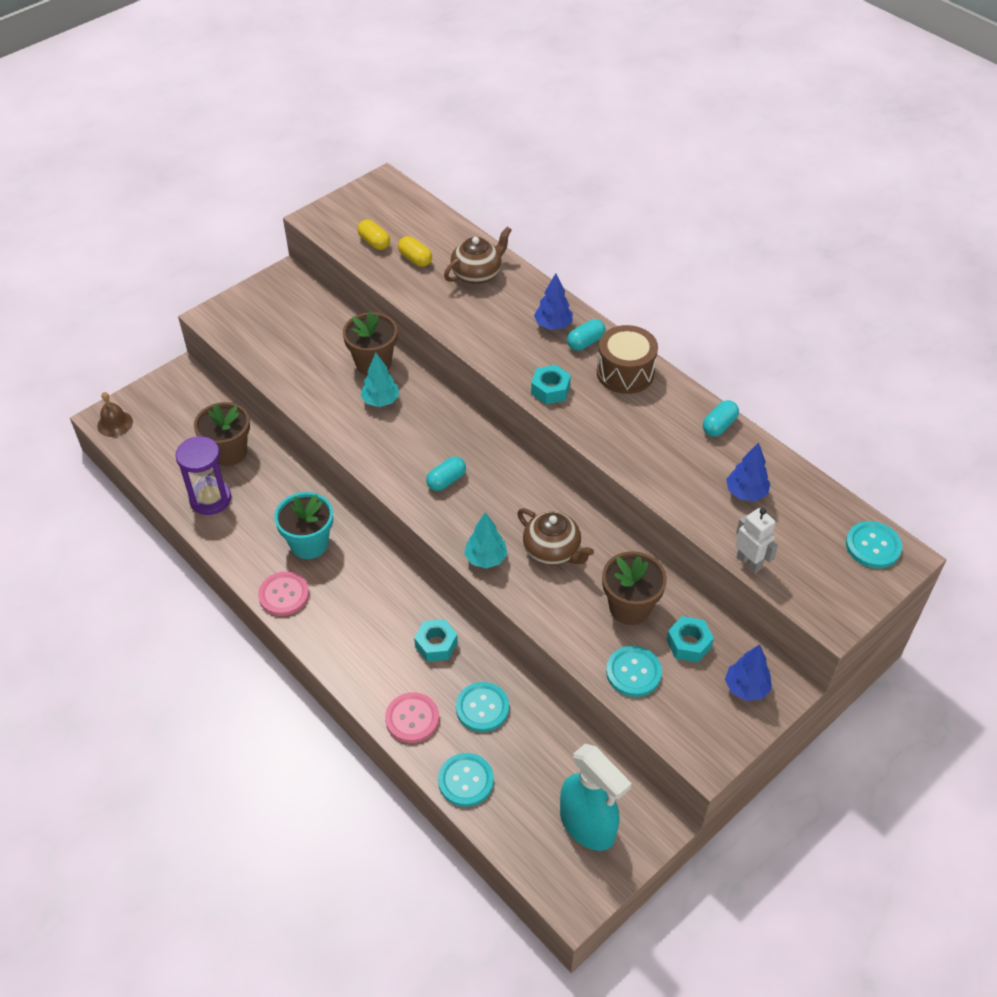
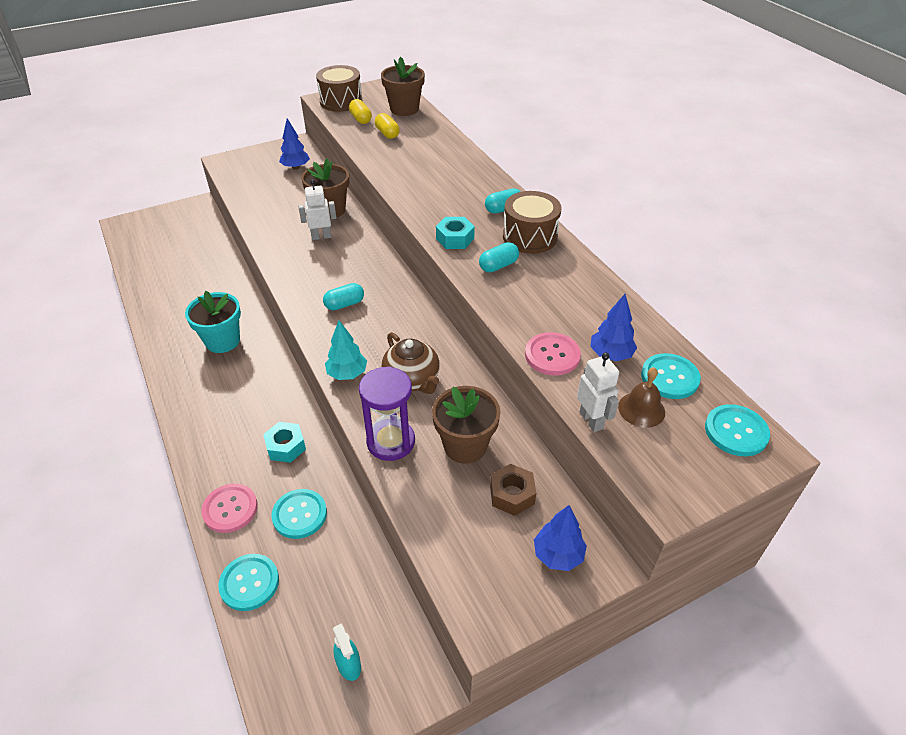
camera: 15 degrees right, 5 degrees down
(115, 423) = (127, 229): brown bell -> brown bell (641, 409)
(210, 499) = (165, 293): purple hourglass -> purple hourglass (391, 442)
(229, 452) = (199, 263): brown flower pot -> brown flower pot (404, 109)
(284, 595) = (179, 376): pink button -> pink button (552, 355)
(337, 219) = (341, 101): none -> brown drum
(381, 401) = (321, 236): turquoise tree -> white robot
(477, 274) = (433, 150): brown teapot -> none
(553, 325) = (480, 193): blue tree -> blue tree (296, 167)
(587, 826) = (349, 665): turquoise spray bottle -> turquoise spray bottle, size x0.47
(633, 672) = (443, 510): turquoise button -> turquoise button (669, 377)
(688, 644) = (512, 494): turquoise nut -> brown nut
(719, 426) = (604, 293): turquoise capsule -> turquoise capsule (498, 266)

